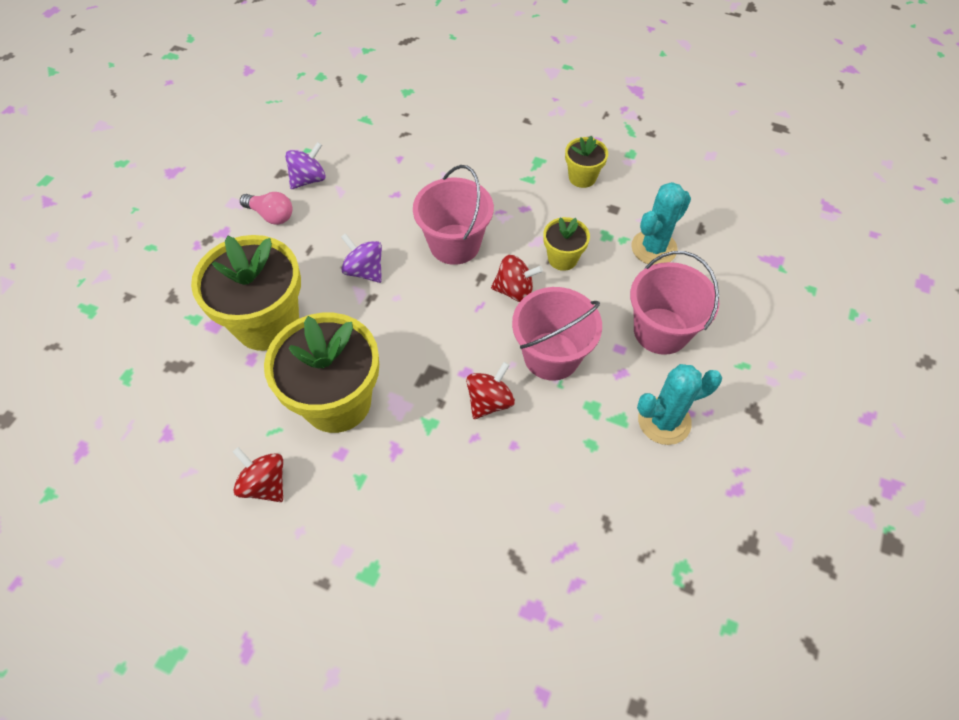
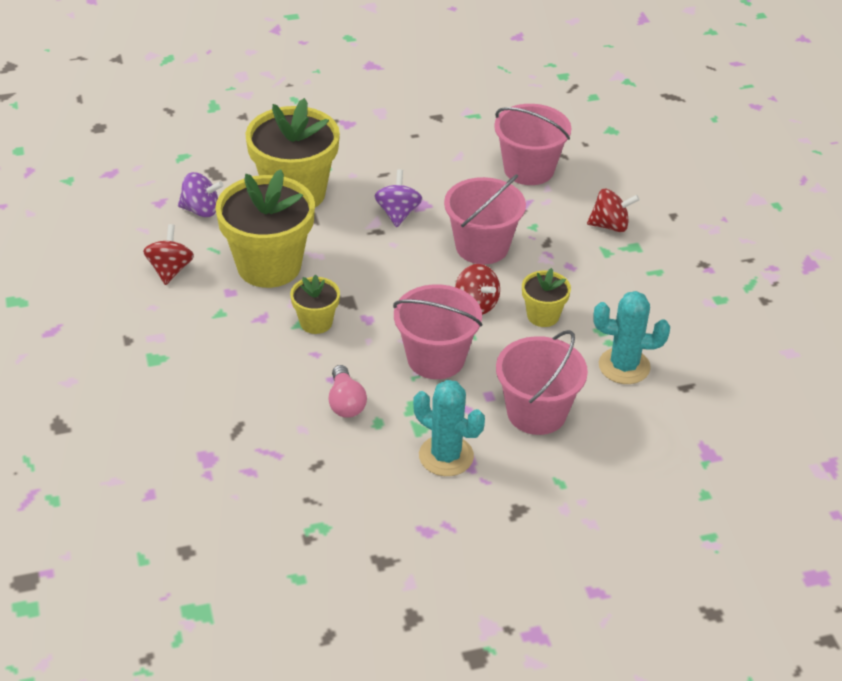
camera: 50 degrees right, 15 degrees down
(271, 215) = (391, 136): pink light bulb -> pink light bulb (345, 402)
(309, 179) = (449, 134): purple spinning top -> purple spinning top (201, 210)
(399, 161) = (529, 169): none -> pink bucket
(489, 401) = (355, 345): red spinning top -> red spinning top (610, 225)
(582, 177) = (650, 282): yellow flower pot -> yellow flower pot (316, 322)

